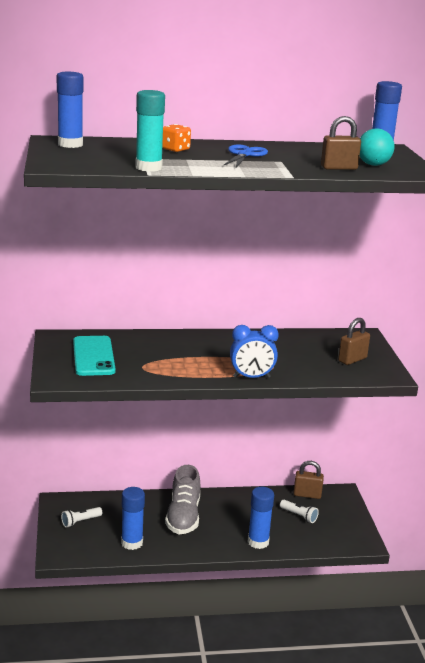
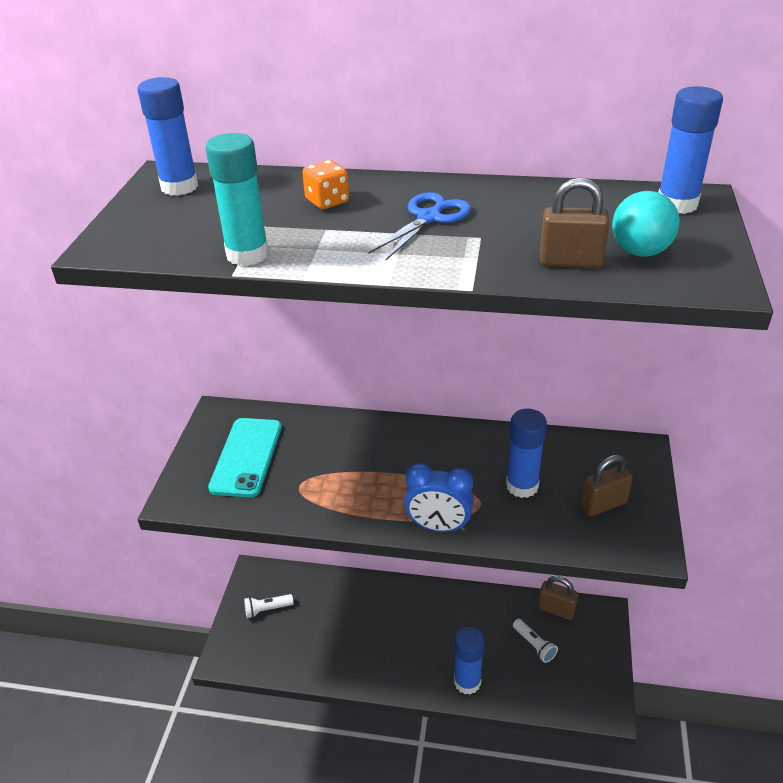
camera: 20 degrees right, 15 degrees up
(132, 543) = (314, 655): blue glue stick -> blue glue stick (522, 486)
(183, 516) = (389, 621): grey shoe -> none

